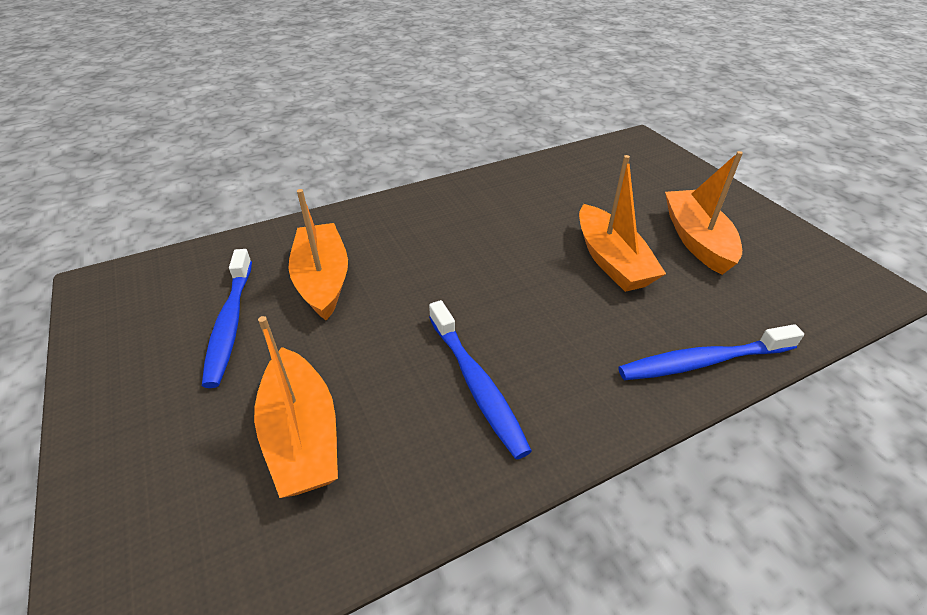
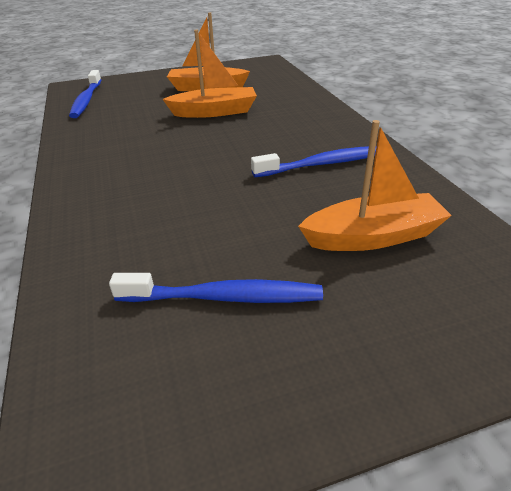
camera: 80 degrees left, 5 degrees down
(323, 280) = (176, 235): orange boat -> none
(703, 361) = (311, 101): blue toothbrush -> blue toothbrush (87, 100)

